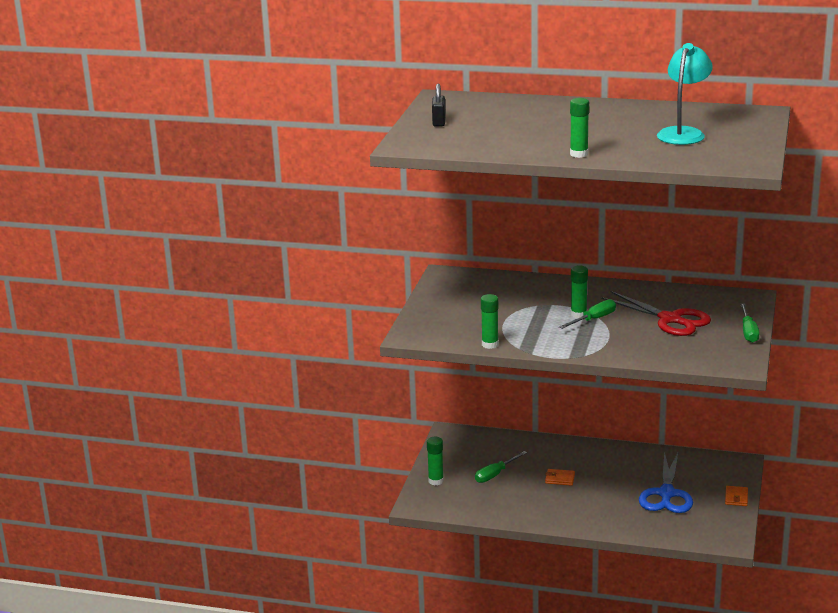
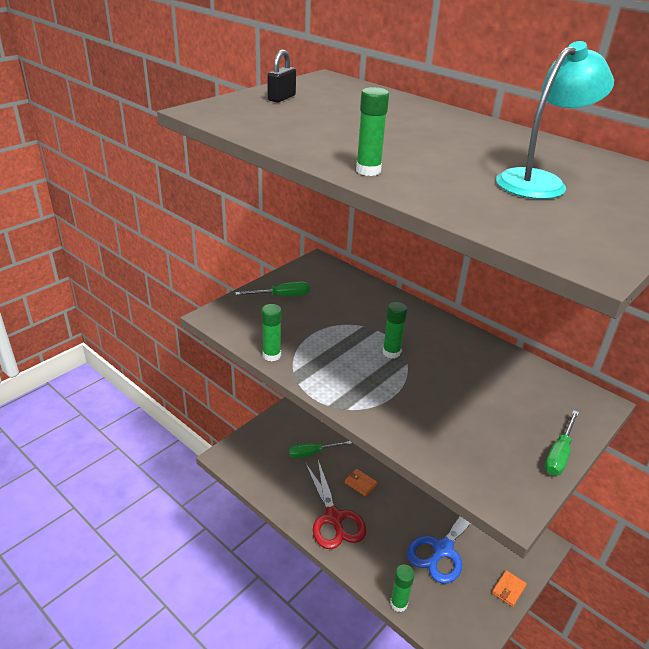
camera: 25 degrees right, 10 degrees up
(436, 481) = (261, 438): green glue stick -> green glue stick (398, 603)
(593, 319) = (400, 365): green screwdriver -> green screwdriver (282, 296)
(670, 319) = (480, 398): red scissors -> red scissors (333, 518)

